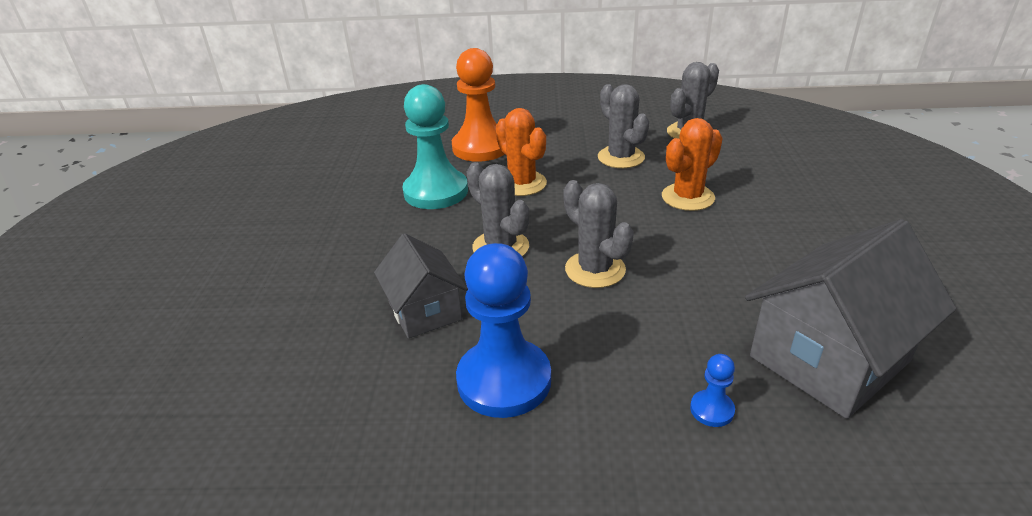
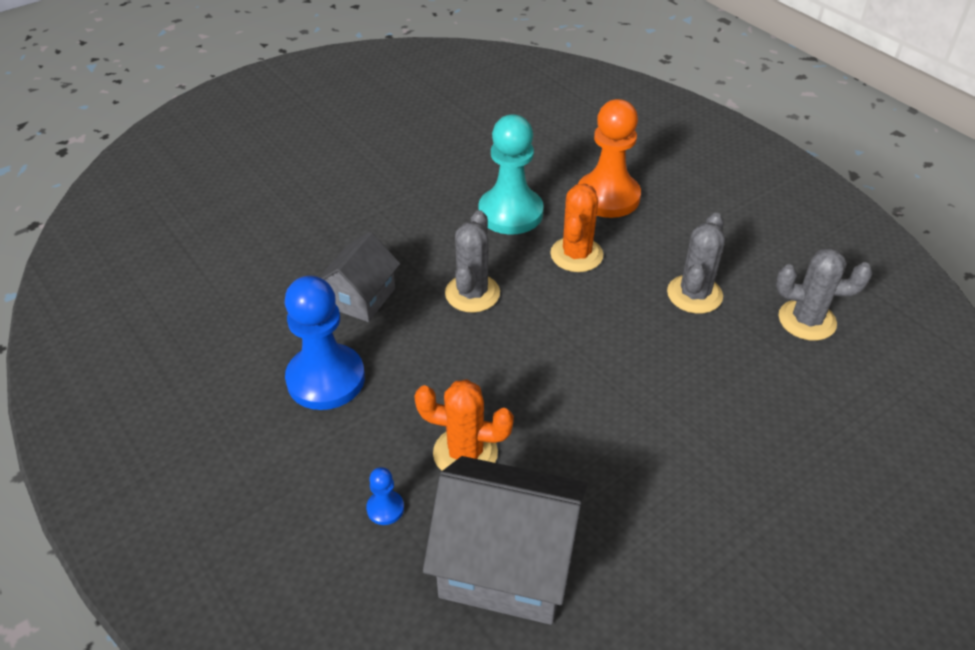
camera: 50 degrees right, 10 degrees up
(595, 270) = (495, 364): grey cactus -> none
(688, 197) = (671, 374): orange cactus -> orange cactus (465, 453)

